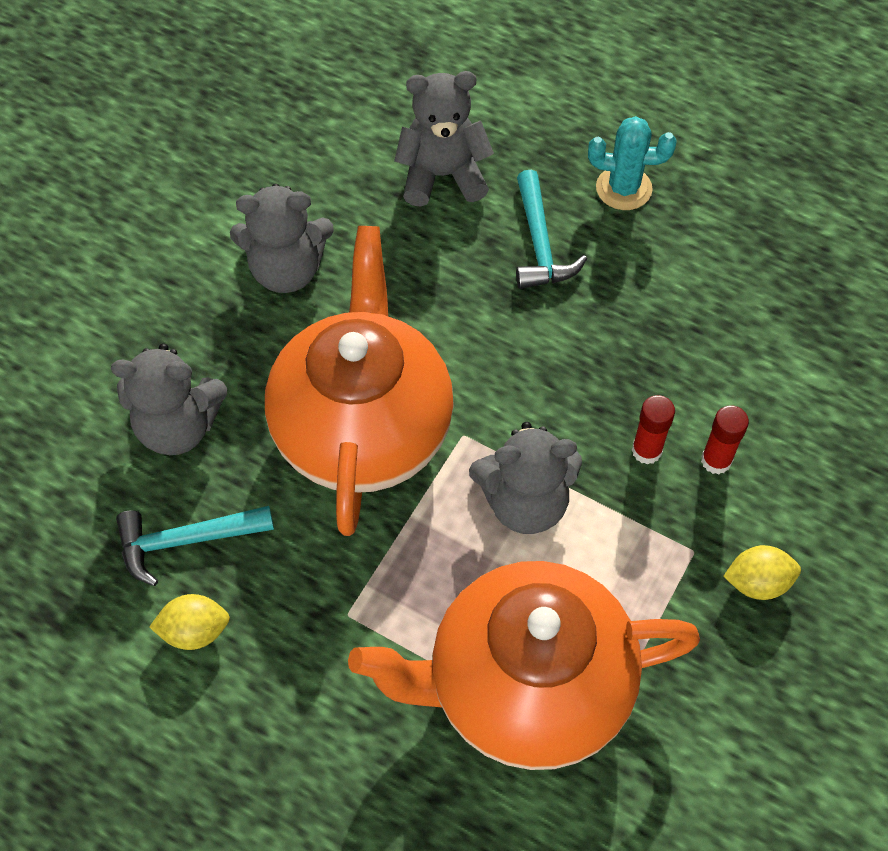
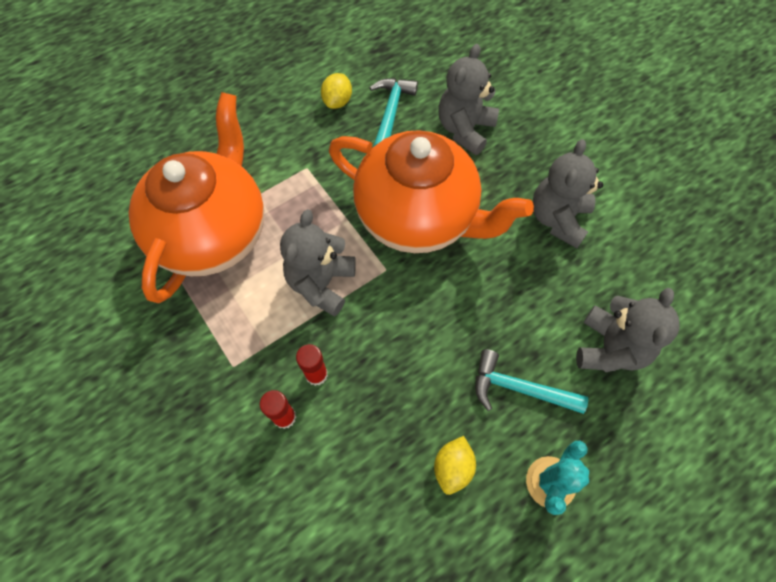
camera: 115 degrees right, 5 degrees up
(757, 582) = (189, 394): yellow lemon -> yellow lemon (453, 467)

